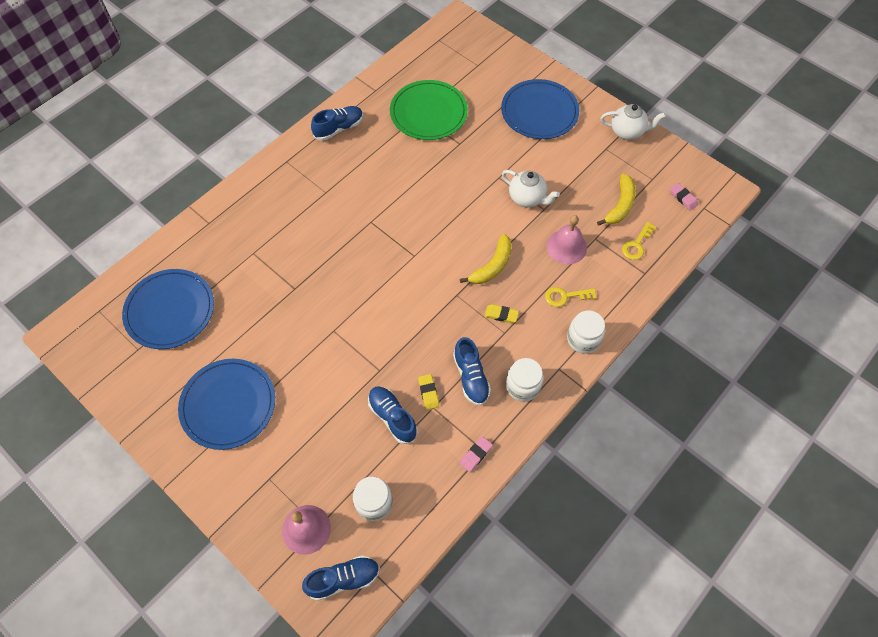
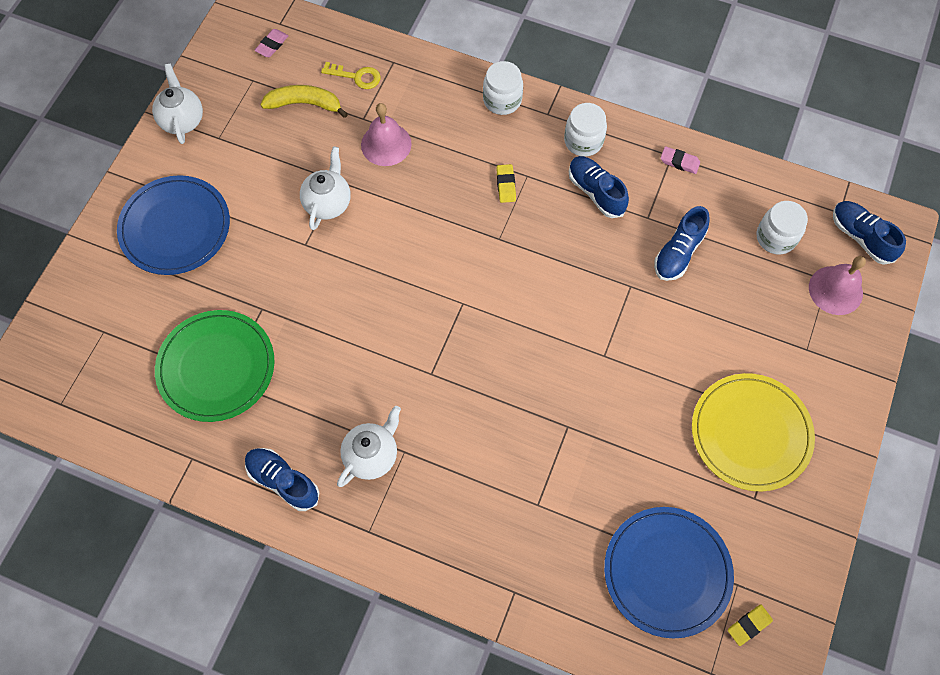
camera: 110 degrees left, 5 degrees up
(228, 405) = (750, 433): blue plate -> yellow plate
(332, 175) = (372, 455): none -> white teapot
(428, 392) = (633, 227): yellow eraser -> yellow eraser (749, 625)
(471, 377) = (596, 192): blue shoe -> blue shoe turned 90 degrees counterclockwise
(492, 266) = (443, 213): yellow banana -> none
(565, 296) = (455, 129): yellow key -> none

